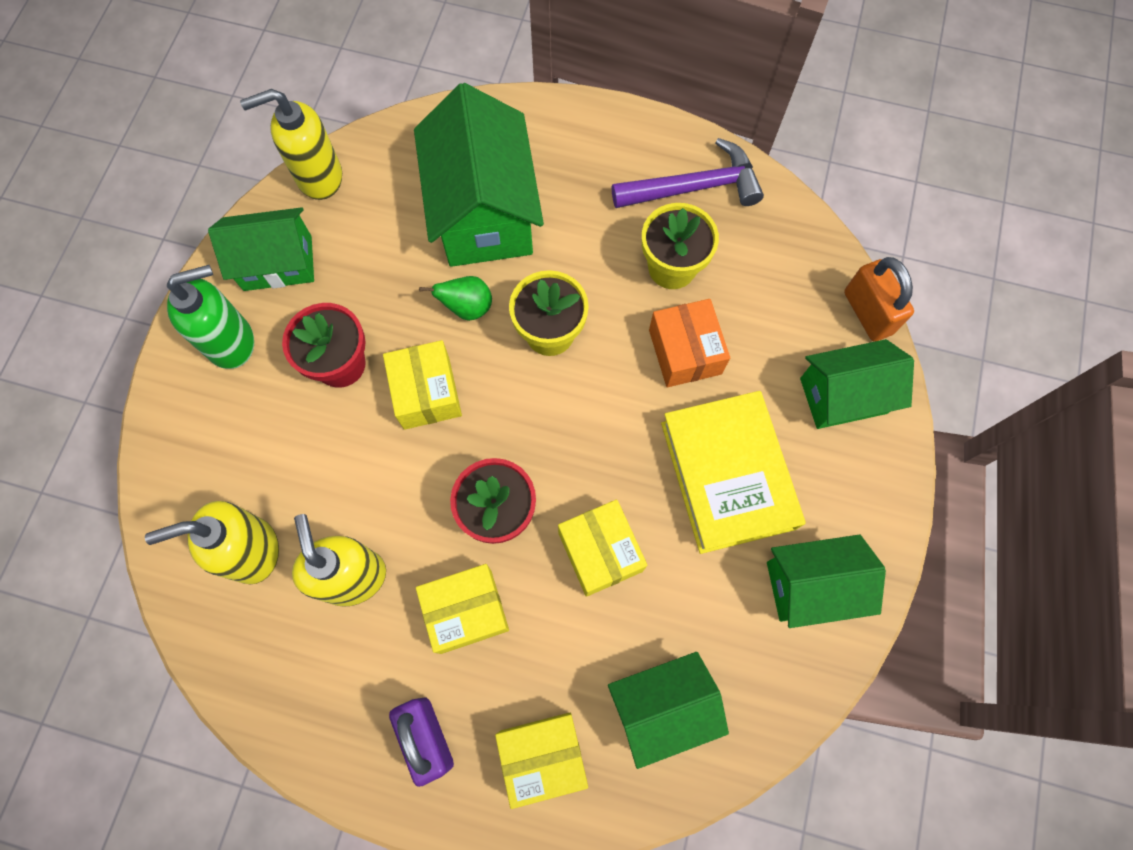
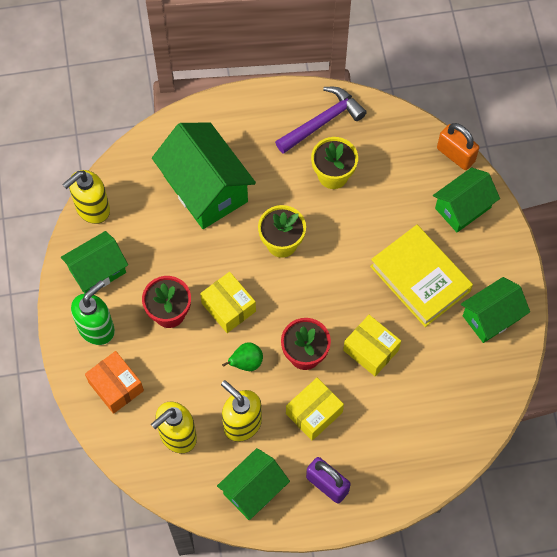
camera: 25 degrees left, 5 degrees down
(467, 308) = (226, 249): green pear -> green pear (246, 363)
(542, 756) = (392, 465): yellow box -> none
(662, 707) = (442, 413): green house -> green house (253, 490)
(685, 352) = (364, 221): orange box -> orange box (116, 386)

